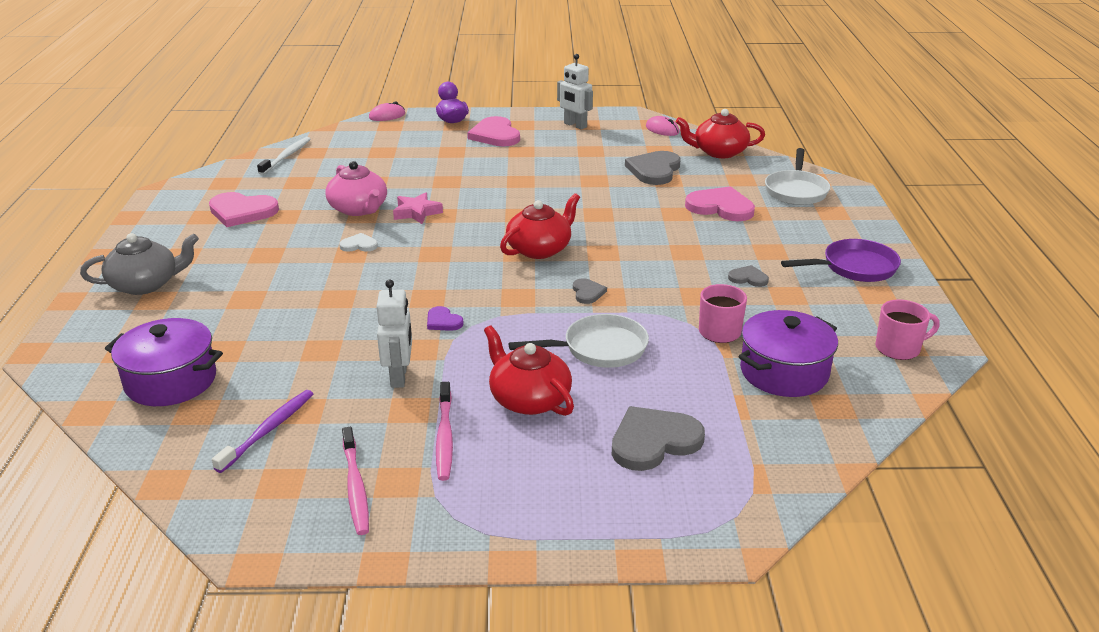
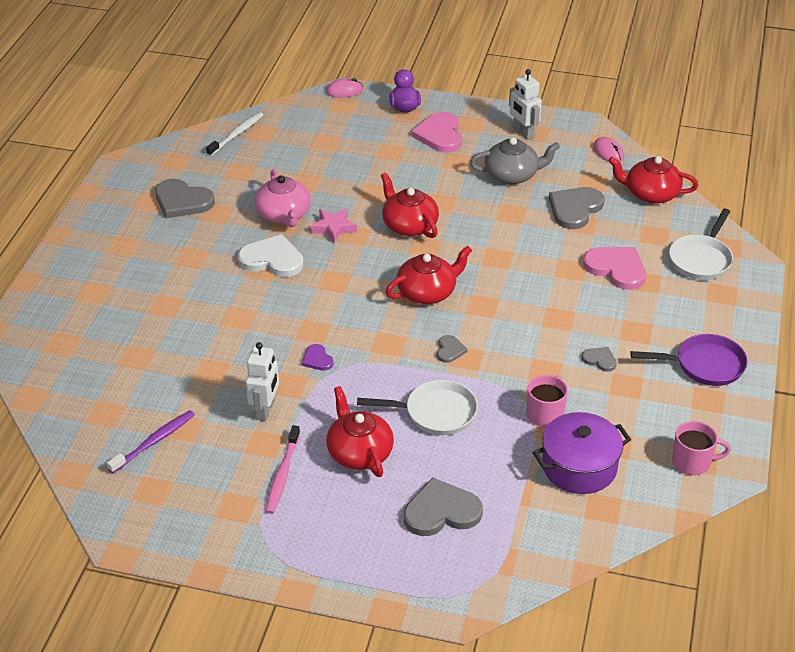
camera: 15 degrees right, 10 degrees up
(146, 284) = (88, 274): grey teapot -> grey teapot (512, 175)
(171, 381) = (92, 380): purple pot -> none
(242, 211) = (182, 201): pink heart -> grey heart
(355, 487) = (204, 506): pink toothbrush -> none
(359, 245) = (272, 259): white heart -> white heart, size x1.98
(495, 201) = (409, 225): none -> red teapot

